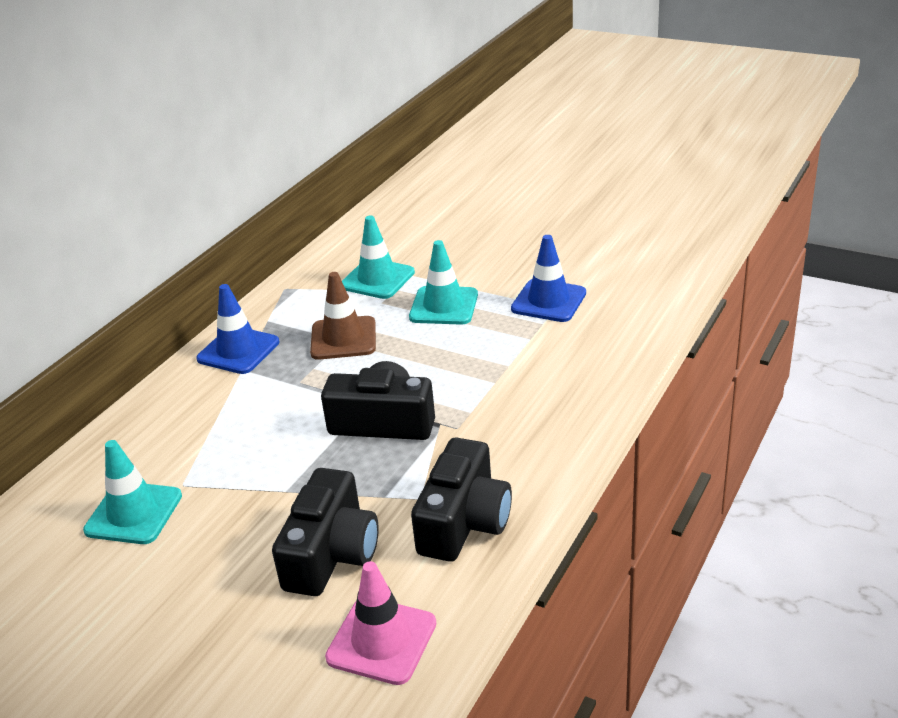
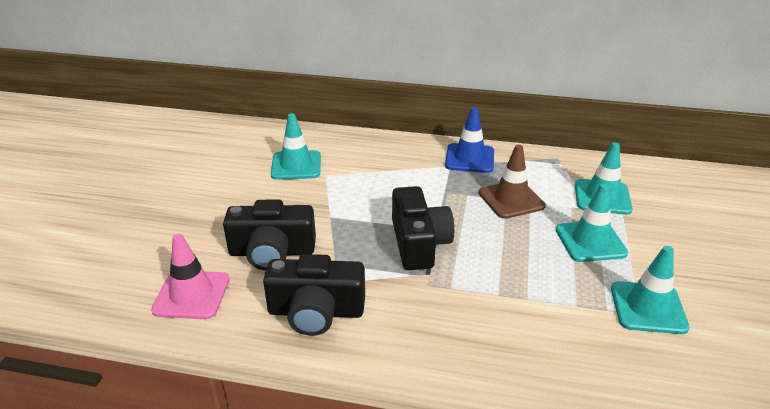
camera: 70 degrees right, 0 degrees up
(548, 301) = (648, 308): blue traffic cone -> turquoise traffic cone

